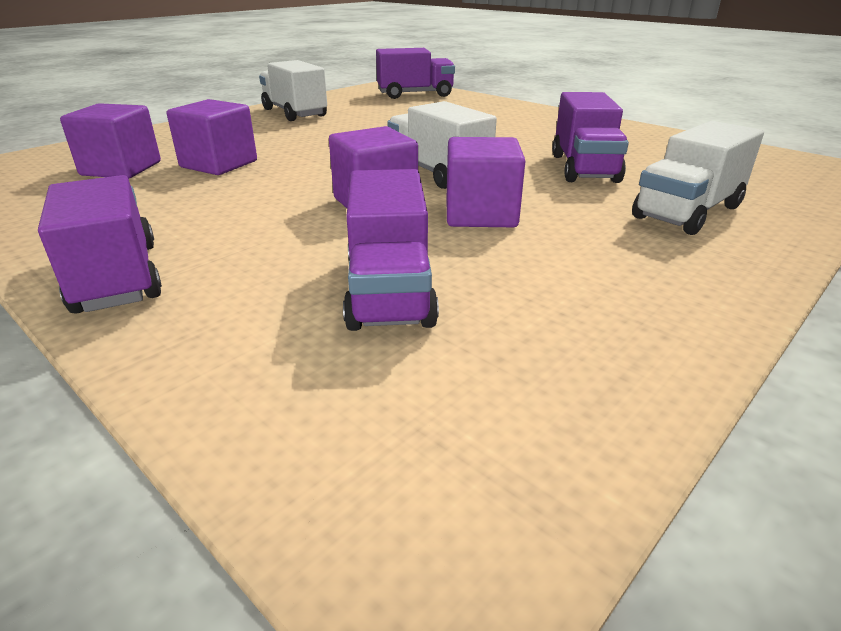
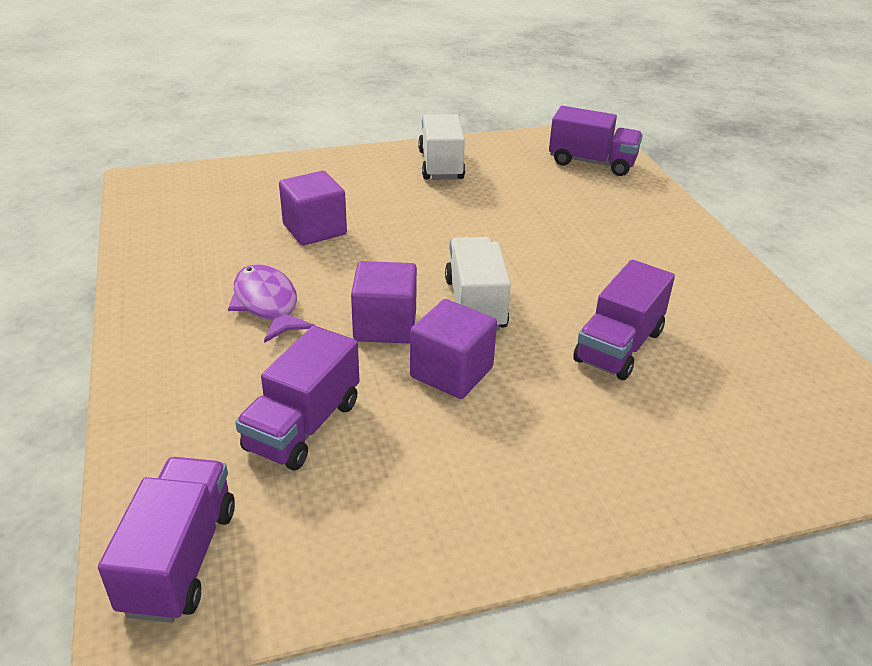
camera: 30 degrees right, 5 degrees up
(117, 277) = (160, 340): purple truck -> purple truck (180, 559)
(121, 169) = (243, 212): purple cube -> none
(228, 219) = (267, 304): none -> purple fish
(687, 212) = (635, 443): white truck -> none

